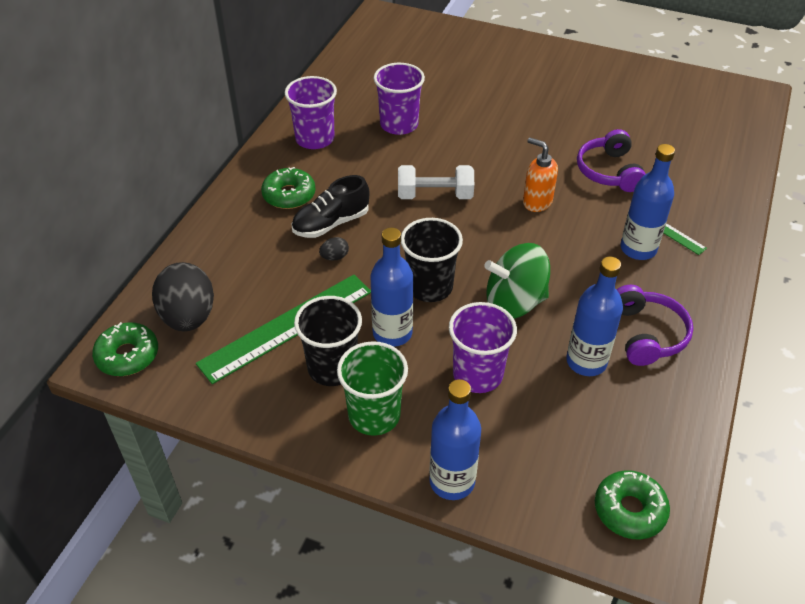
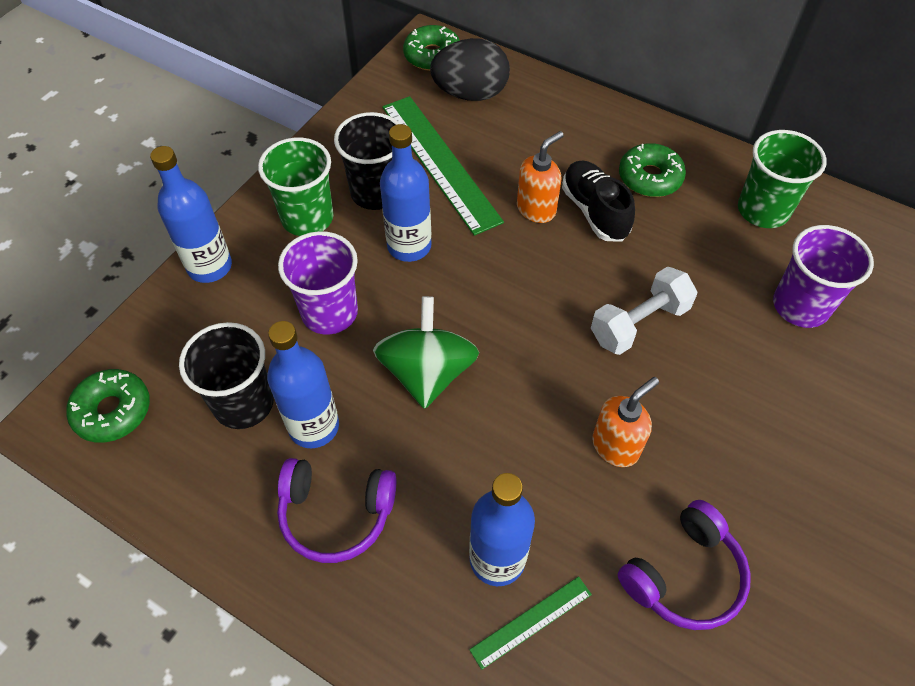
camera: 100 degrees right, 10 degrees up
(315, 139) = (763, 210): purple cup -> green cup
(334, 257) = (536, 209): black egg -> orange soap dispenser
(430, 287) = (471, 290): black cup -> black cup (244, 403)
(435, 195) = (639, 323): white dumbbell -> white dumbbell turned 45 degrees clockwise
(609, 171) = (684, 575): purple headphones -> purple headphones turned 135 degrees clockwise

